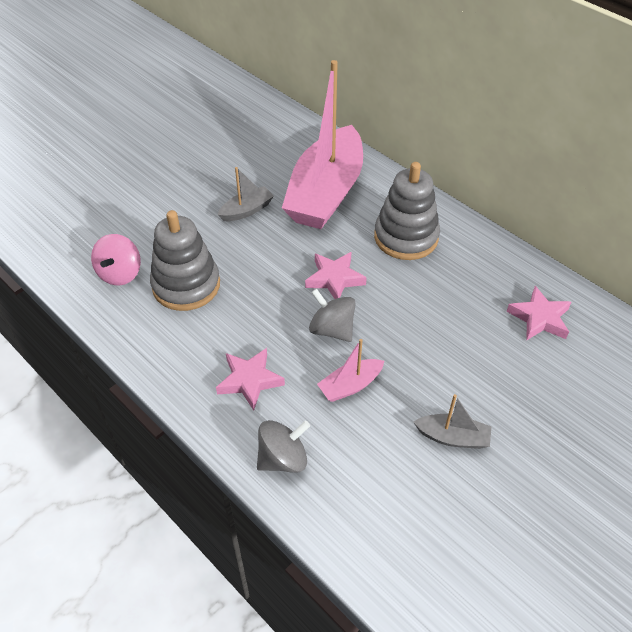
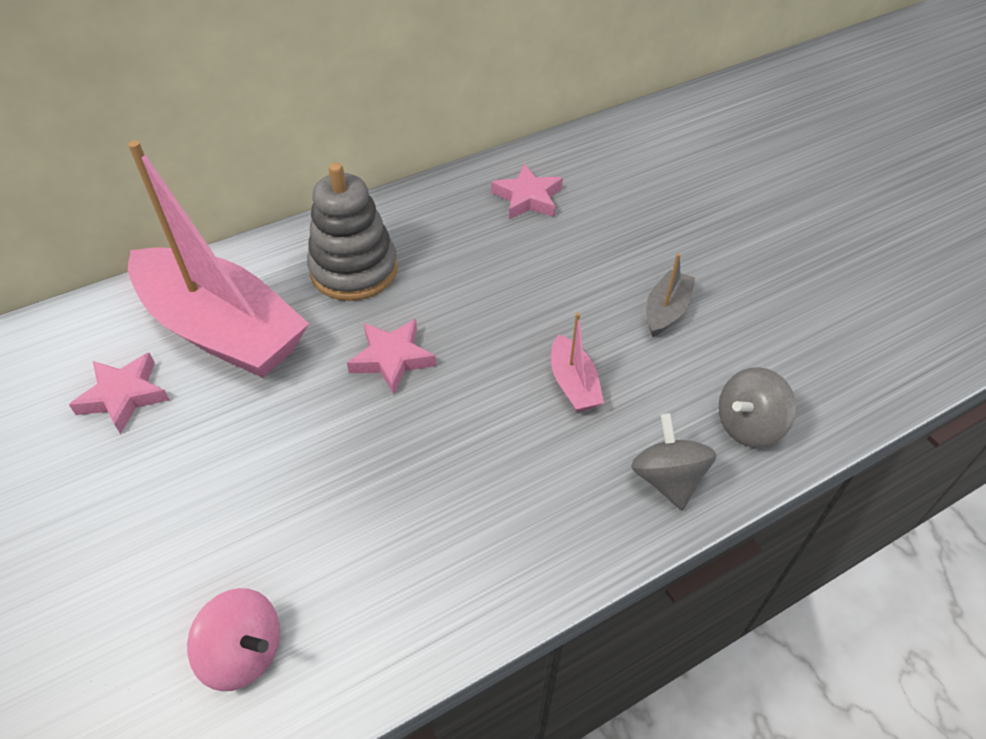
camera: 75 degrees left, 0 degrees up
(186, 285) = (320, 548): grey stacking toy -> none
(247, 210) = (200, 434): grey boat -> none
(249, 380) = (535, 493): pink star -> pink star (124, 396)
(332, 329) = (478, 381): grey spinning top -> grey spinning top (748, 425)

